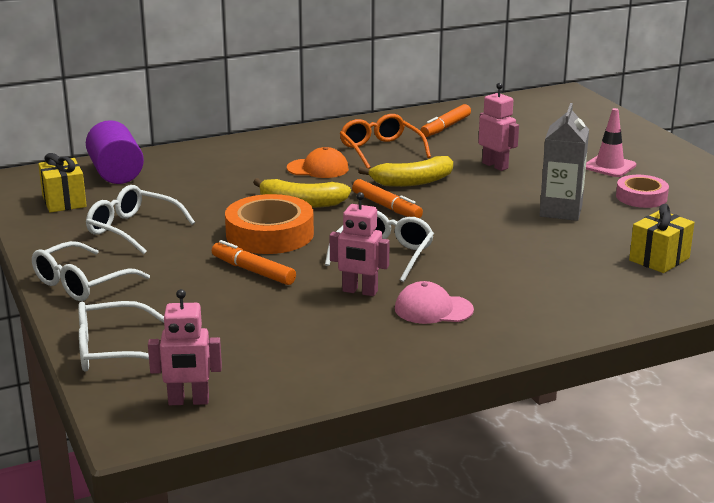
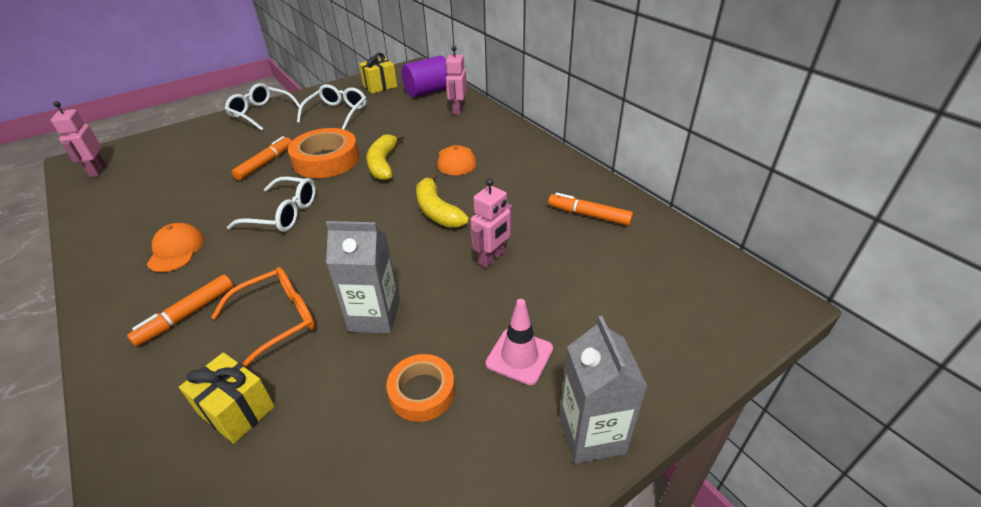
camera: 80 degrees right, 15 degrees up
(111, 351) = (171, 137): white glasses -> none
(359, 291) = (219, 211): pink robot -> pink robot (458, 110)
(380, 150) = (509, 185): orange glasses -> orange glasses (278, 320)
(386, 207) = (379, 204): orange marker -> orange marker (187, 315)
(433, 309) = (176, 250): pink cap -> orange cap
(641, 197) = (422, 392): pink tape -> orange tape
(675, 154) = (592, 434): none -> grey carton

